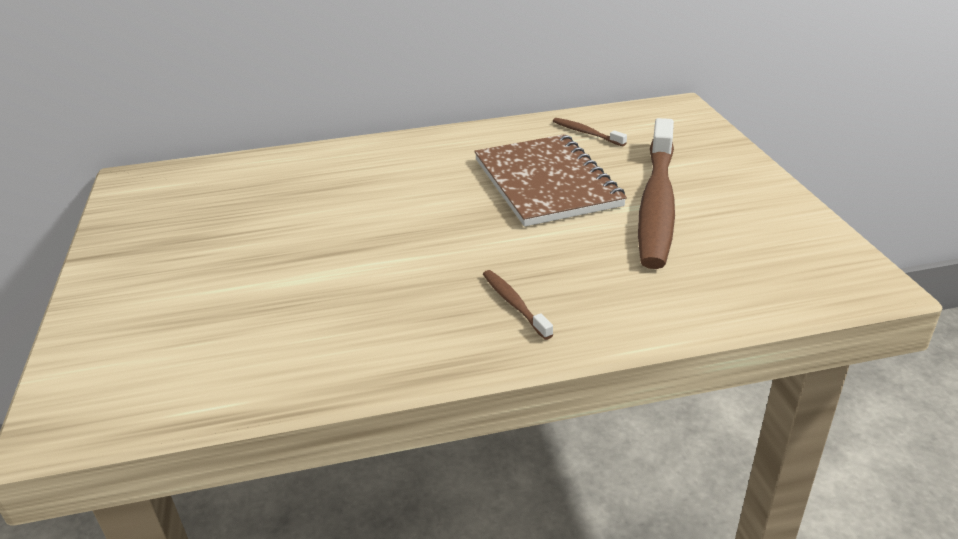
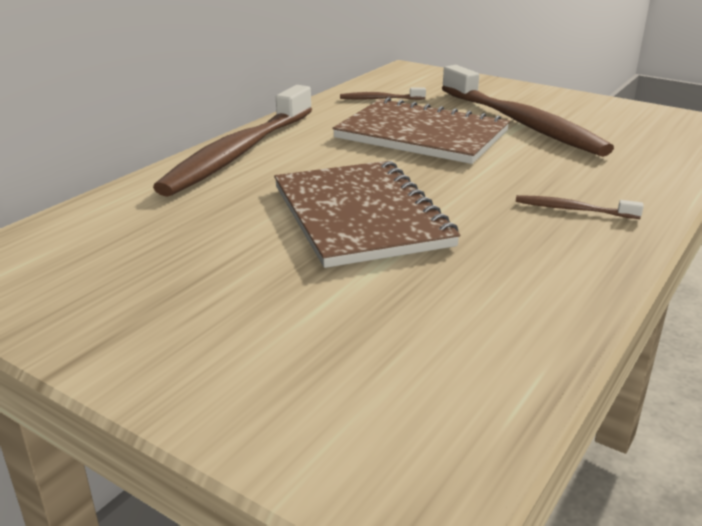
camera: 45 degrees left, 5 degrees down
(366, 235) = (359, 216): none -> brown notebook
(394, 149) = (239, 152): none -> brown toothbrush

